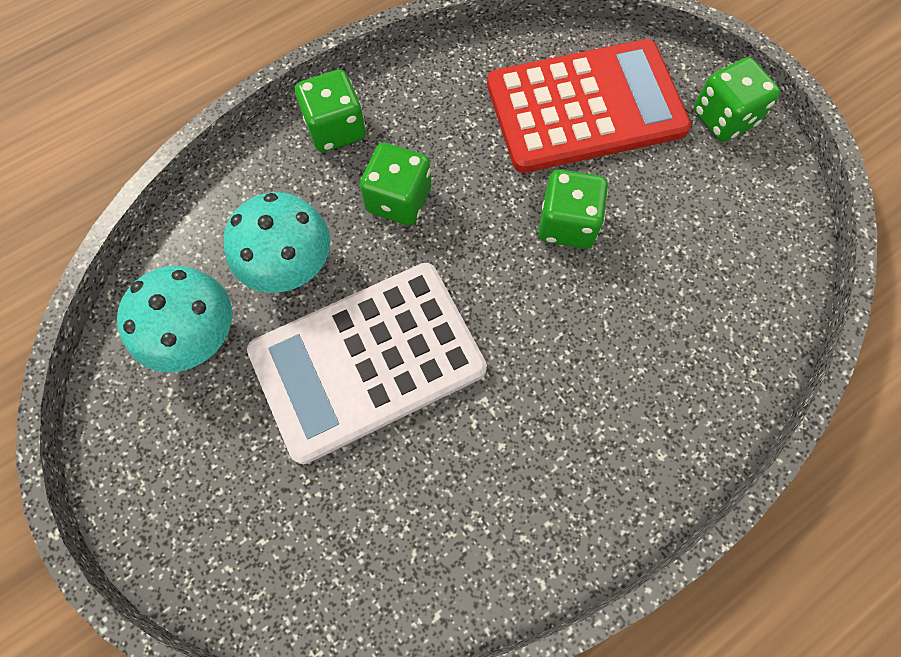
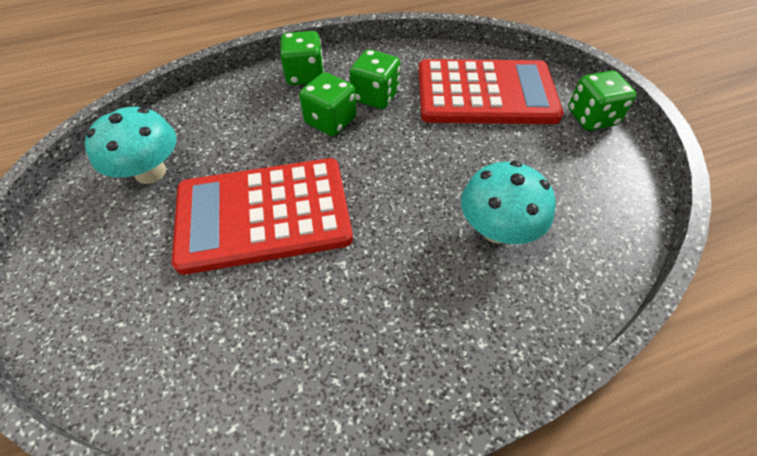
camera: 15 degrees right, 15 degrees down
(289, 265) = (236, 143): turquoise mushroom -> turquoise mushroom (497, 229)
(367, 360) = (263, 214): white calculator -> red calculator
(567, 224) = (450, 159): green dice -> green dice (375, 96)

